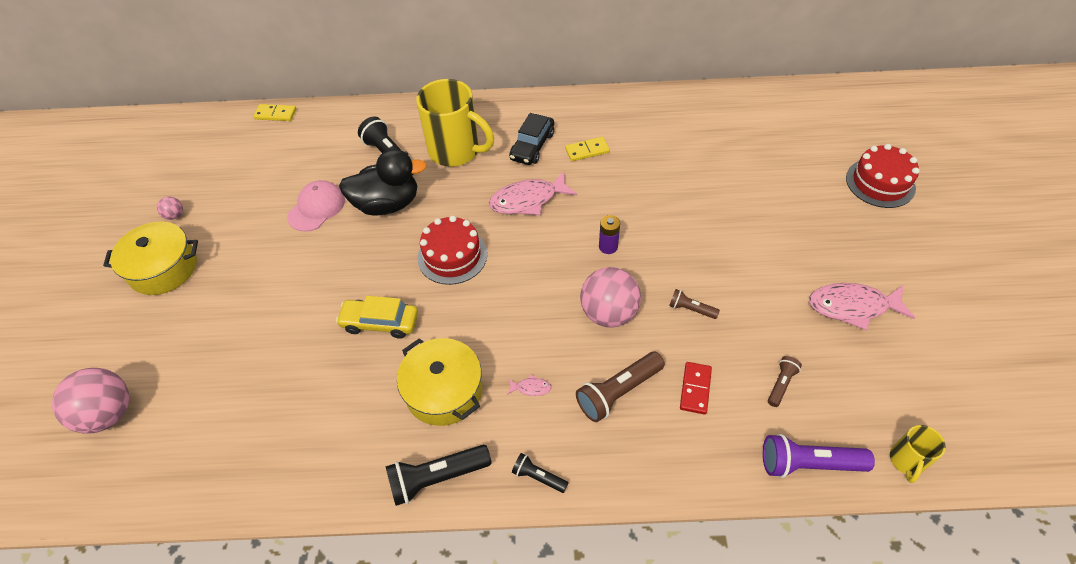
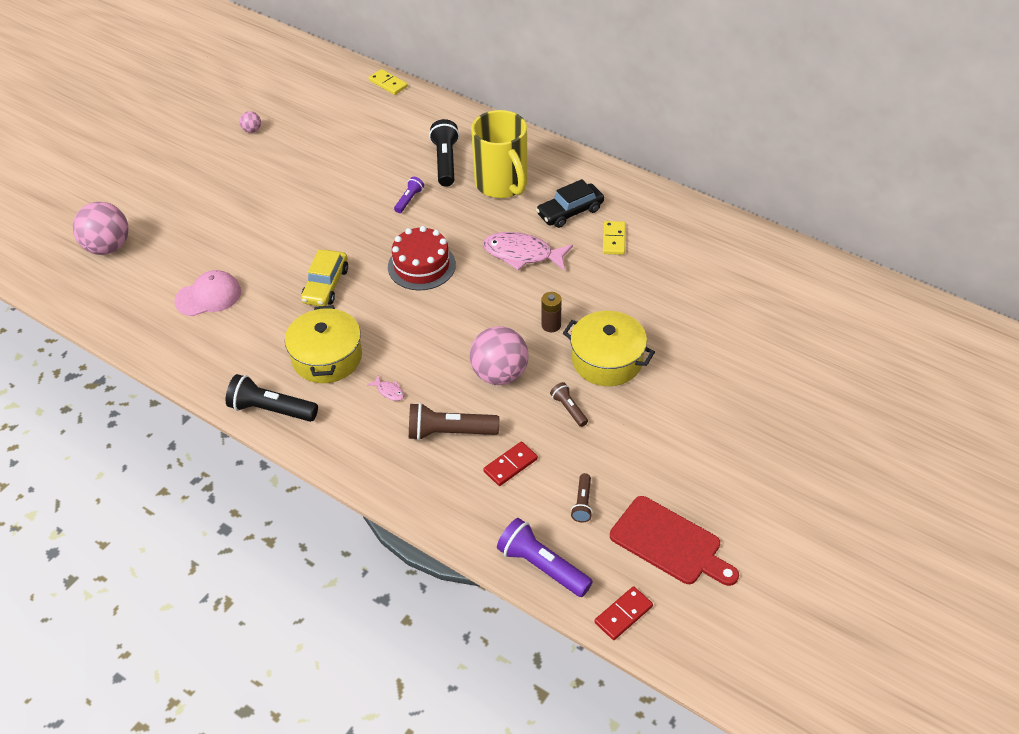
camera: 35 degrees right, 5 degrees down
(163, 268) = (214, 166): yellow pot -> yellow pot (607, 360)
(316, 208) = (354, 175): pink cap -> pink cap (208, 296)
(380, 322) = (326, 285): yellow car -> yellow car turned 120 degrees counterclockwise
(387, 204) = (409, 200): black duck -> purple flashlight
(538, 477) = (338, 451): black flashlight -> none
(587, 151) = (613, 239): yellow domino -> yellow domino turned 75 degrees clockwise
(608, 246) = (551, 325): purple battery -> brown battery
(781, 384) = (582, 503): brown flashlight -> brown flashlight turned 120 degrees clockwise
(852, 307) = (711, 486): pink fish -> none
(874, 374) = (669, 543): none -> red cutting board
(880, 183) = (862, 408): red cake -> none
(906, 461) = (623, 614): yellow mug -> red domino

